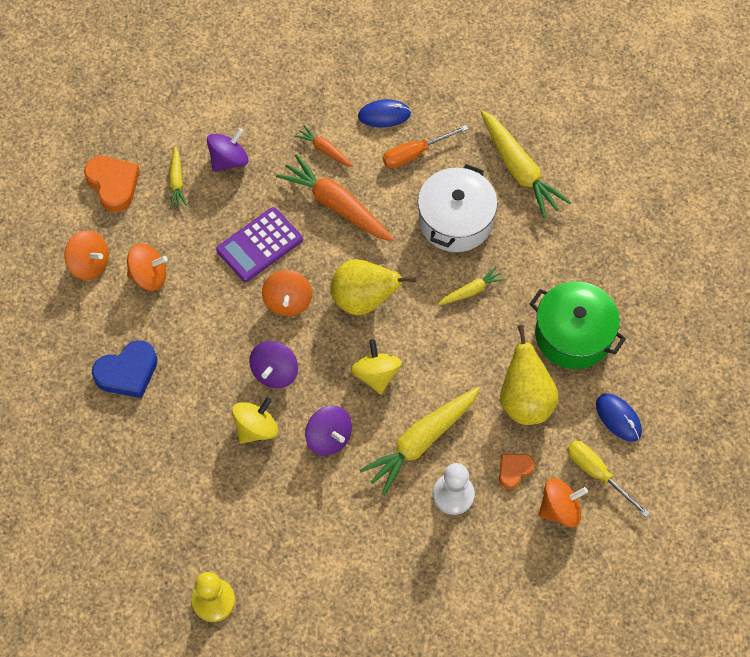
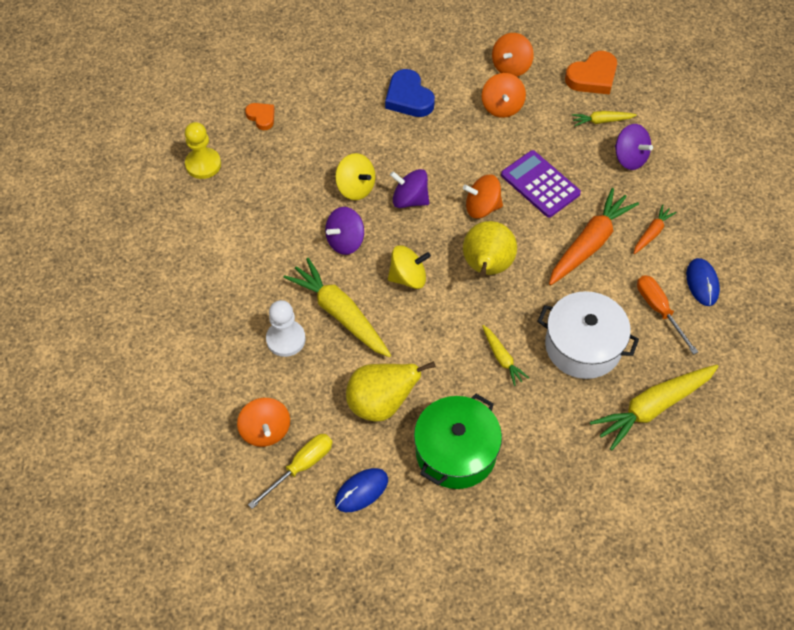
camera: 90 degrees right, 5 degrees down
(514, 470) = (308, 391): orange heart -> orange heart (261, 117)

